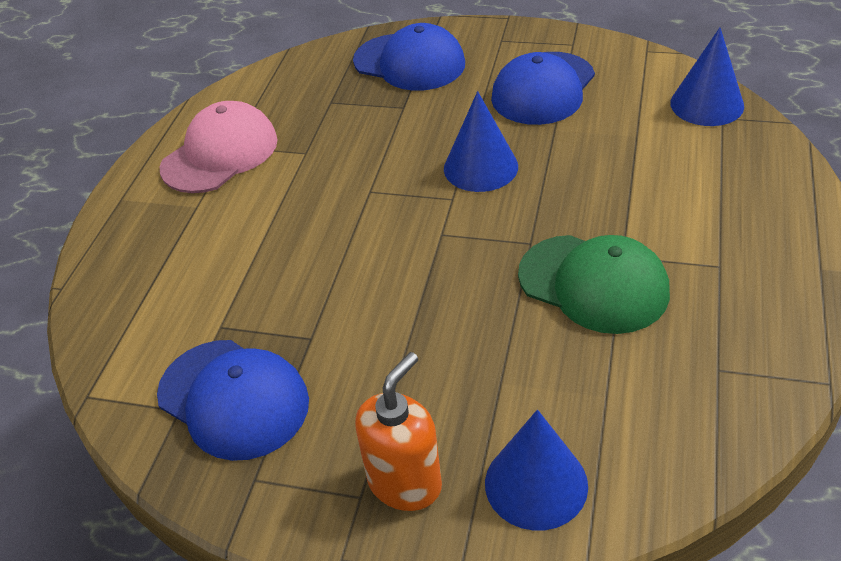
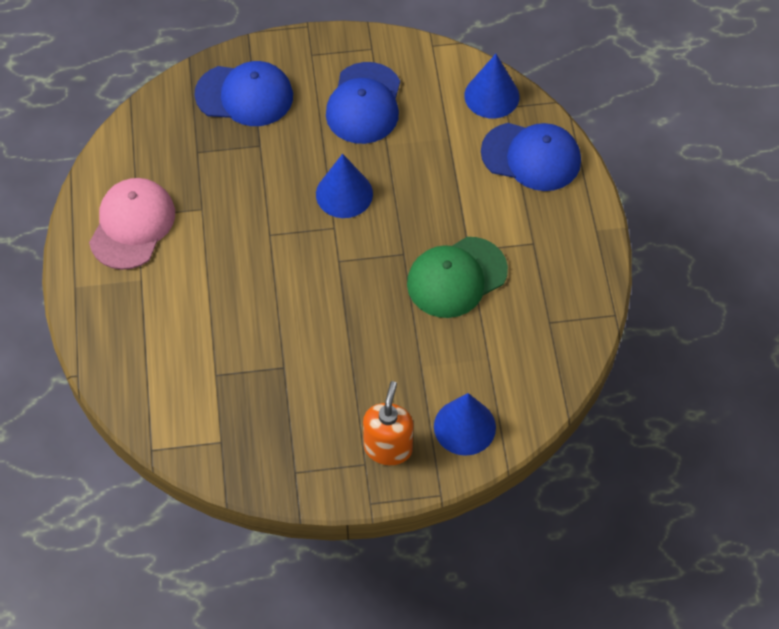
camera: 25 degrees left, 15 degrees up
(233, 399) = (254, 424): blue cap -> blue cap (531, 157)
(593, 284) = (456, 277): green cap -> green cap turned 135 degrees clockwise

